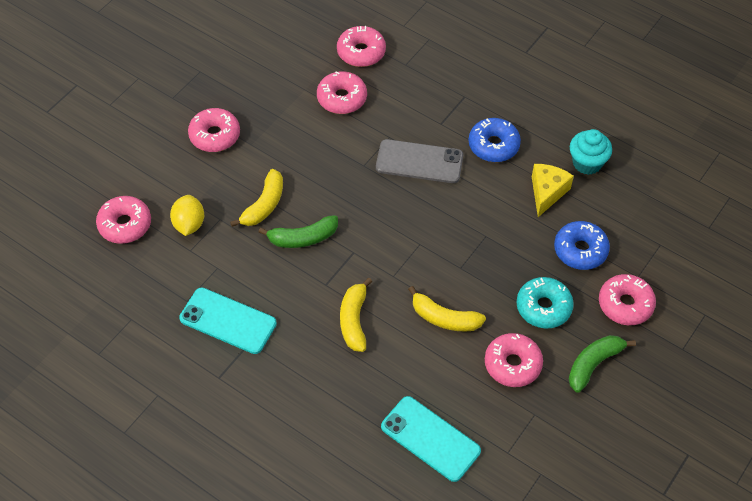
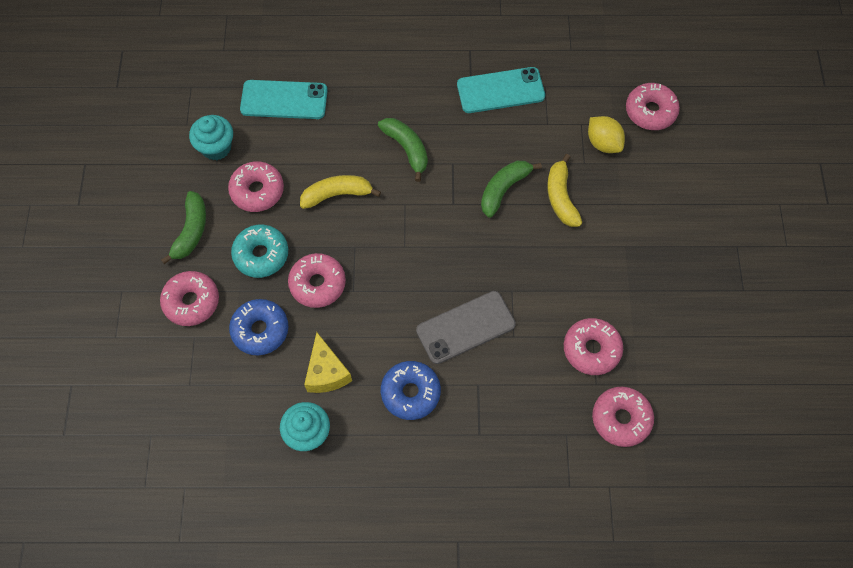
camera: 145 degrees right, 10 degrees up
(215, 135) = (663, 233): pink donut -> pink donut (317, 284)
(354, 320) = (407, 149): yellow banana -> green banana
(525, 430) = (216, 147): none -> turquoise cupcake

